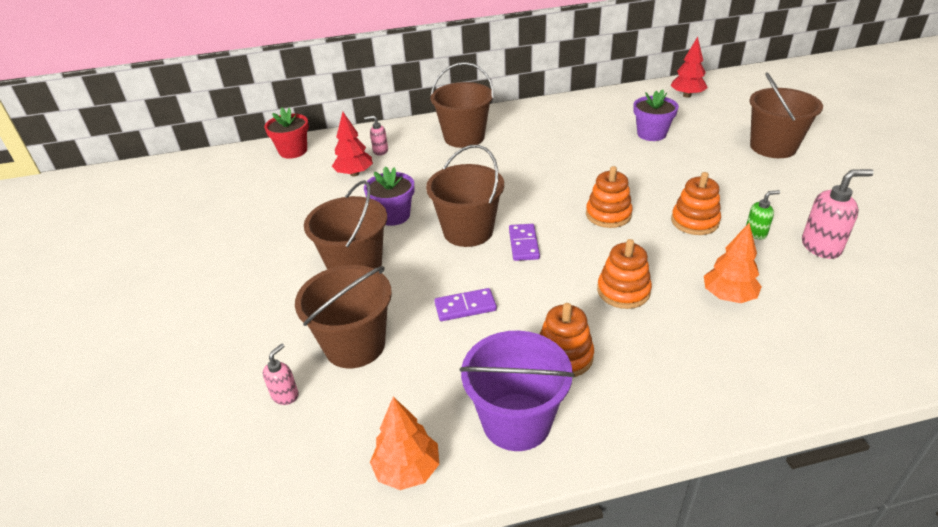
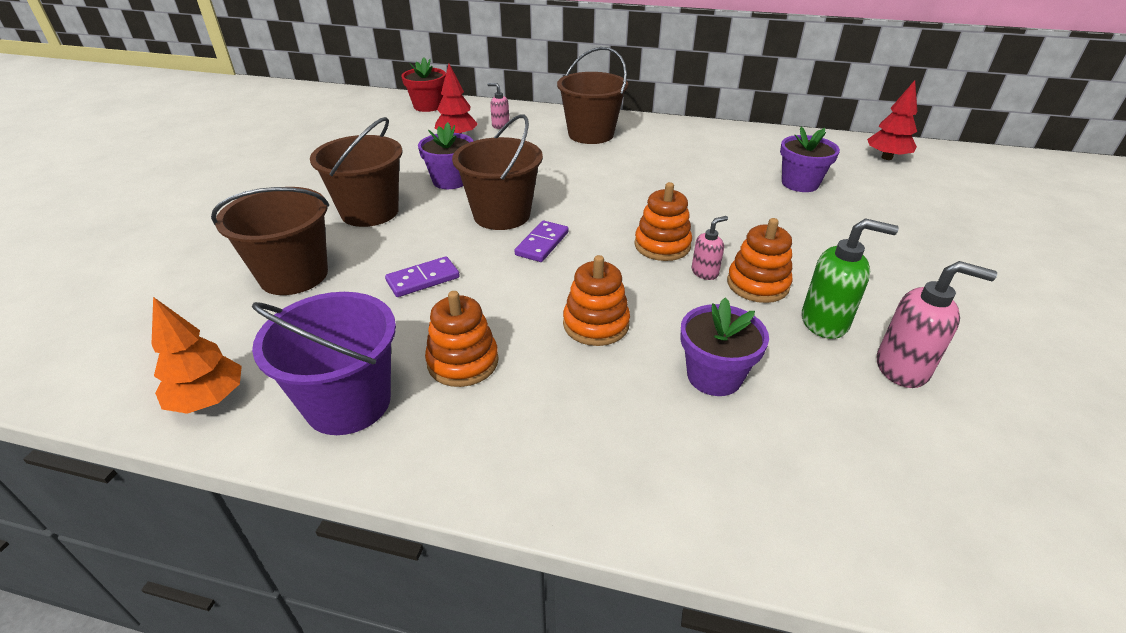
camera: 25 degrees right, 0 degrees up
(285, 395) = (196, 293): pink soap dispenser -> pink soap dispenser (705, 272)
(465, 307) = (423, 279): purple domino -> purple domino turned 45 degrees counterclockwise
(728, 296) = (714, 376): orange tree -> purple flower pot
(756, 233) = (825, 322): green soap dispenser -> green soap dispenser, size x1.74
(773, 147) = (949, 239): brown bucket -> none

